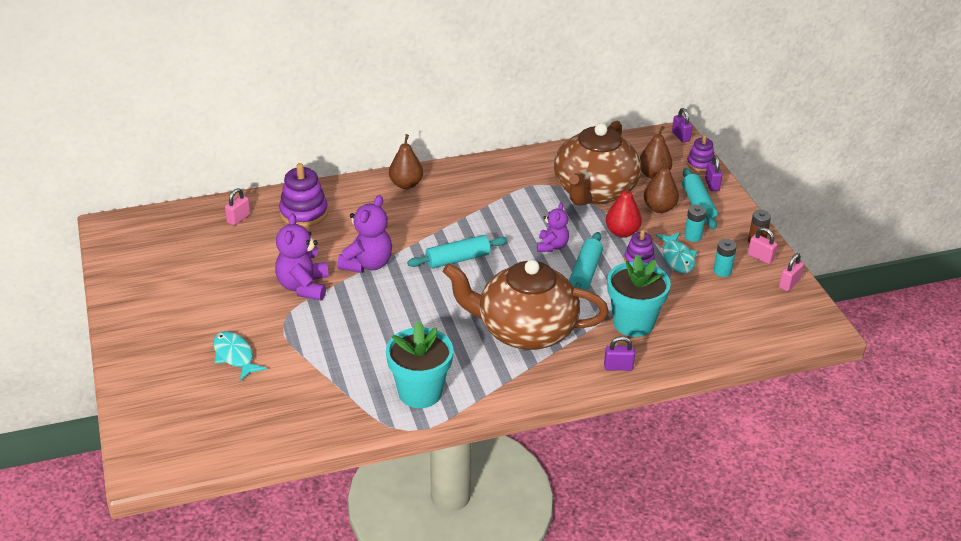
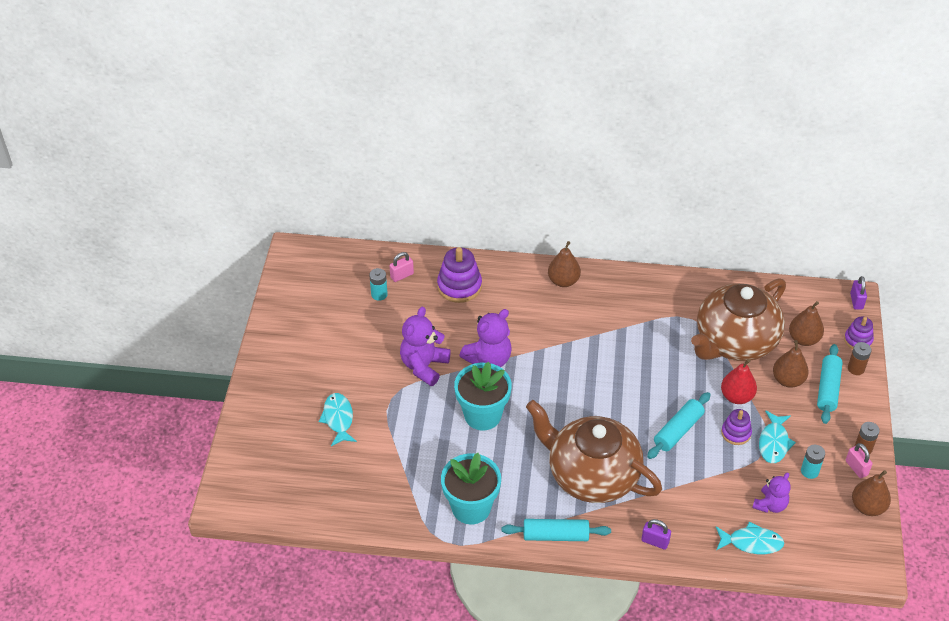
camera: 25 degrees right, 10 degrees up
(458, 259) = (570, 379): turquoise rolling pin -> turquoise rolling pin (555, 535)
(552, 246) = (662, 391): purple teddy bear -> purple teddy bear (770, 505)
(633, 323) = (693, 500): turquoise flower pot -> turquoise flower pot (482, 415)
(693, 236) = (803, 422): turquoise battery -> turquoise battery (379, 294)
(707, 341) = (751, 542): none -> turquoise fish
(712, 185) = (856, 368): purple padlock -> brown battery
(789, 284) = (867, 507): pink padlock -> brown pear

